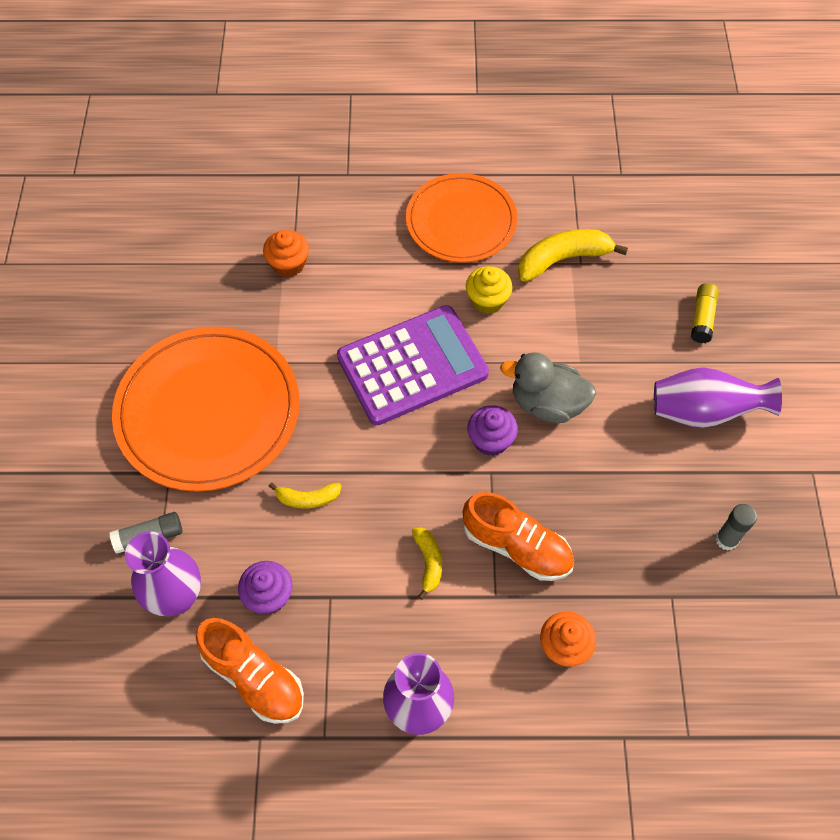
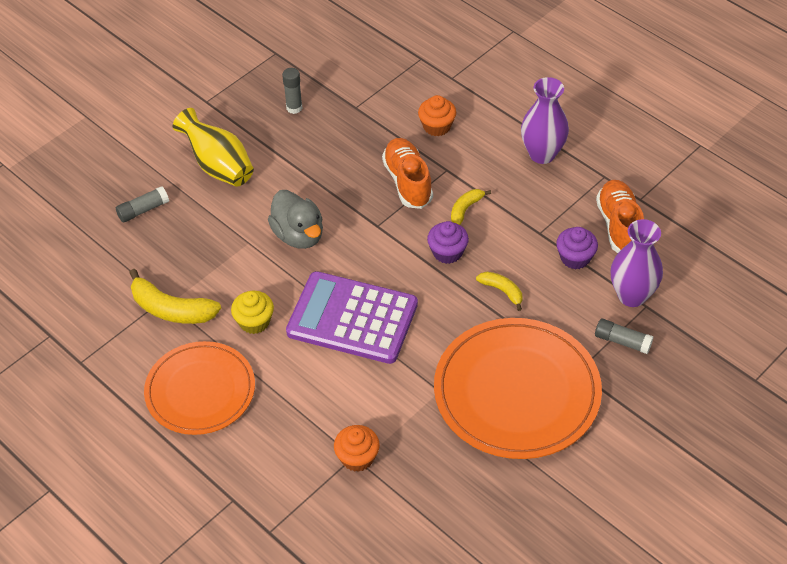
camera: 135 degrees left, 10 degrees down
(491, 440) = (356, 241): purple cupcake -> purple cupcake (447, 252)
(702, 318) = (143, 210): yellow glue stick -> grey glue stick
(703, 412) = (218, 166): purple vase -> yellow vase

